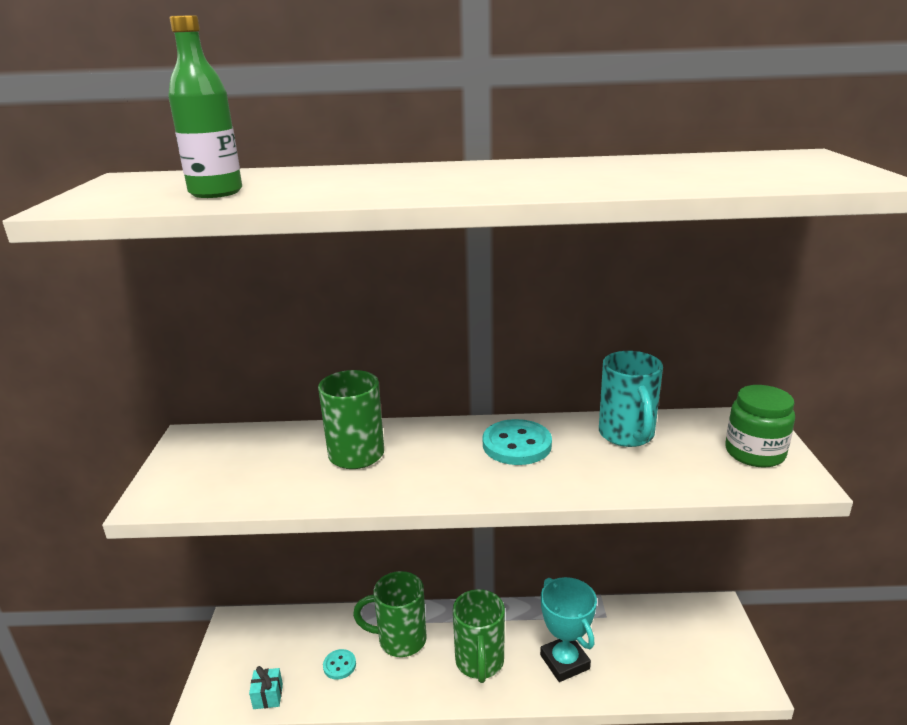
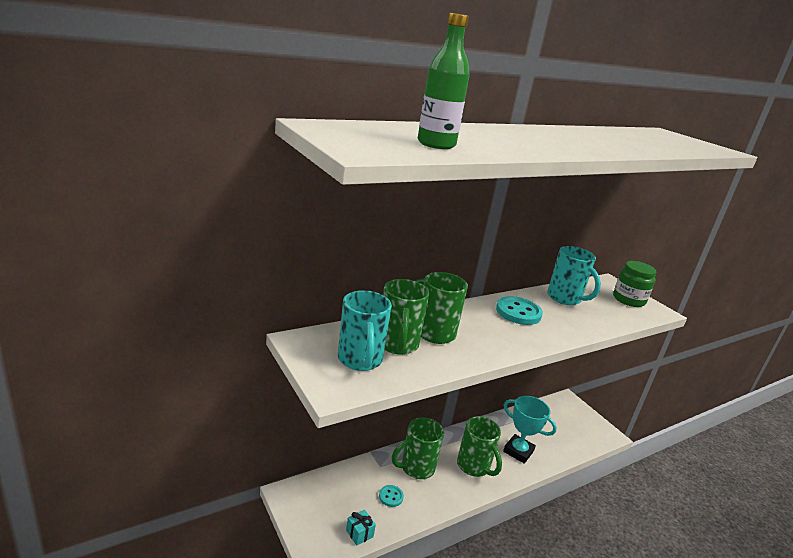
camera: 35 degrees left, 0 degrees up
(223, 471) = (360, 360): none -> turquoise mug
(290, 461) = (397, 345): none -> green mug

